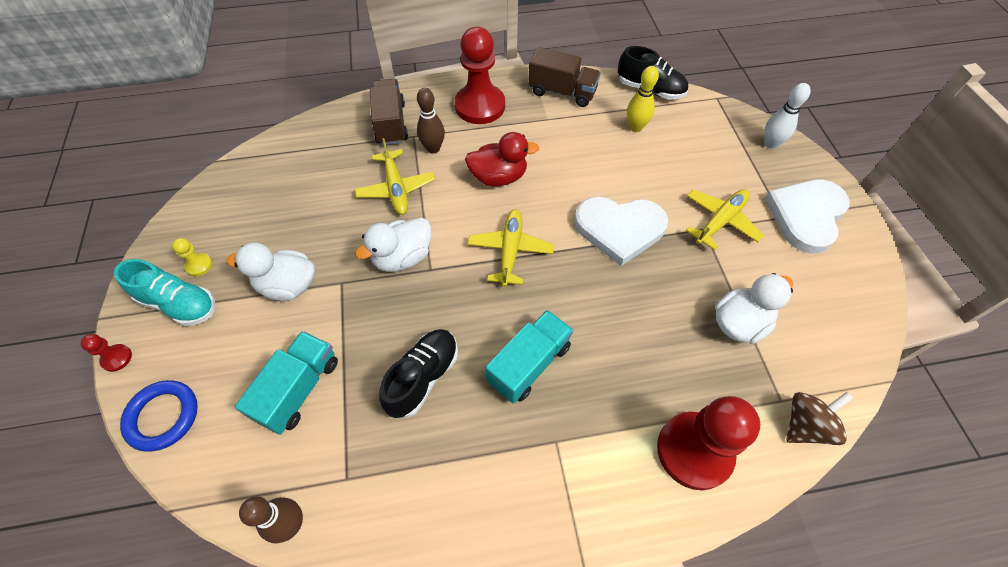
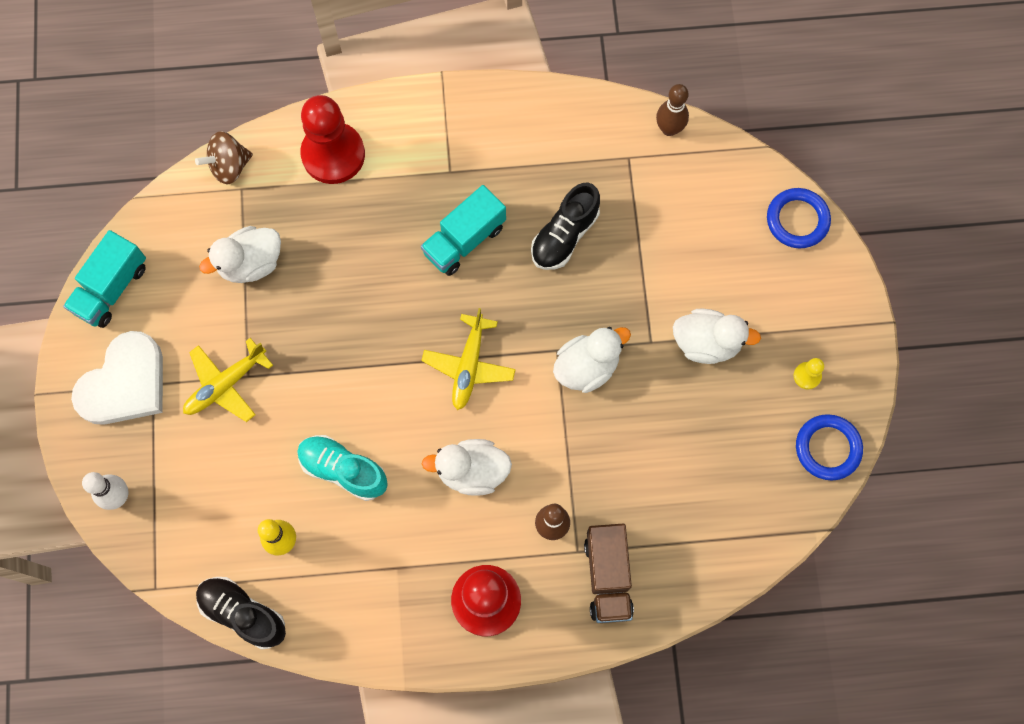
camera: 175 degrees left, 15 degrees up
(117, 358) = (858, 278): red pawn -> none
(179, 304) = (815, 331): turquoise shoe -> turquoise shoe (343, 470)
(198, 212) = (827, 448): none -> blue ring
(299, 389) = (679, 234): turquoise truck -> turquoise truck (111, 288)
(396, 188) = (597, 464): yellow plane -> none
(498, 177) = (472, 471): red duck -> white duck
(562, 92) = (368, 619): brown truck -> none
(619, 229) = (343, 383): white heart -> none

